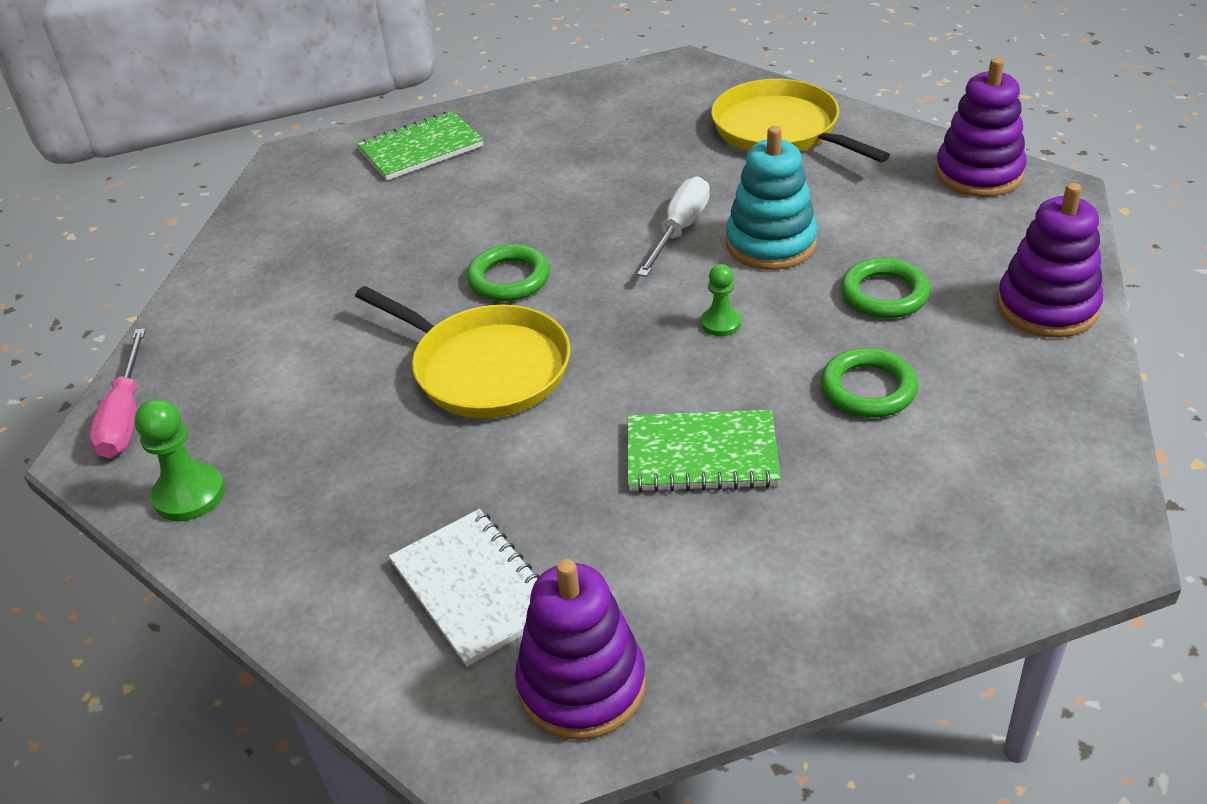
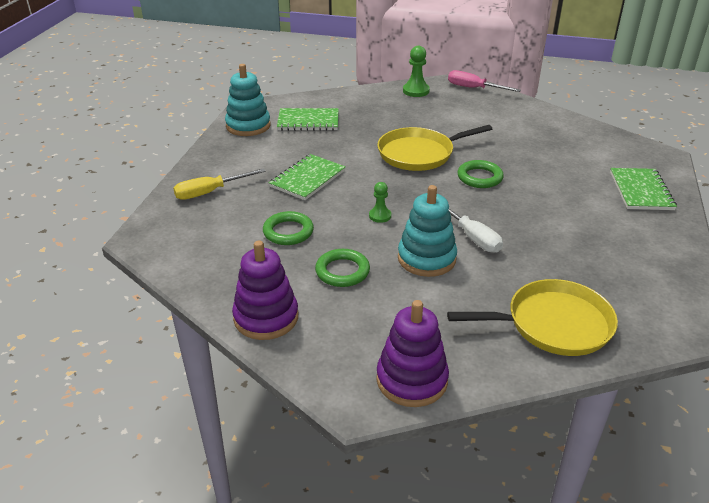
camera: 120 degrees right, 5 degrees down
(474, 589) = (308, 121): white notebook -> green notebook
(582, 685) = (248, 126): purple stacking toy -> turquoise stacking toy
(883, 555) = (210, 192): none -> yellow screwdriver

